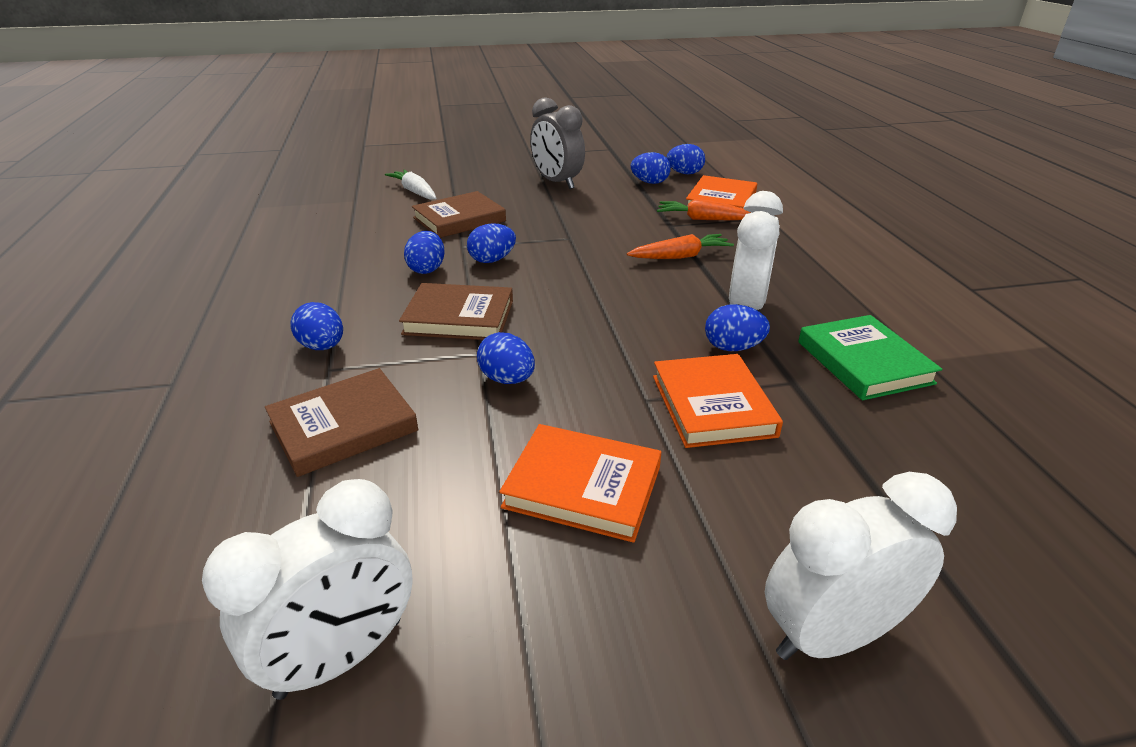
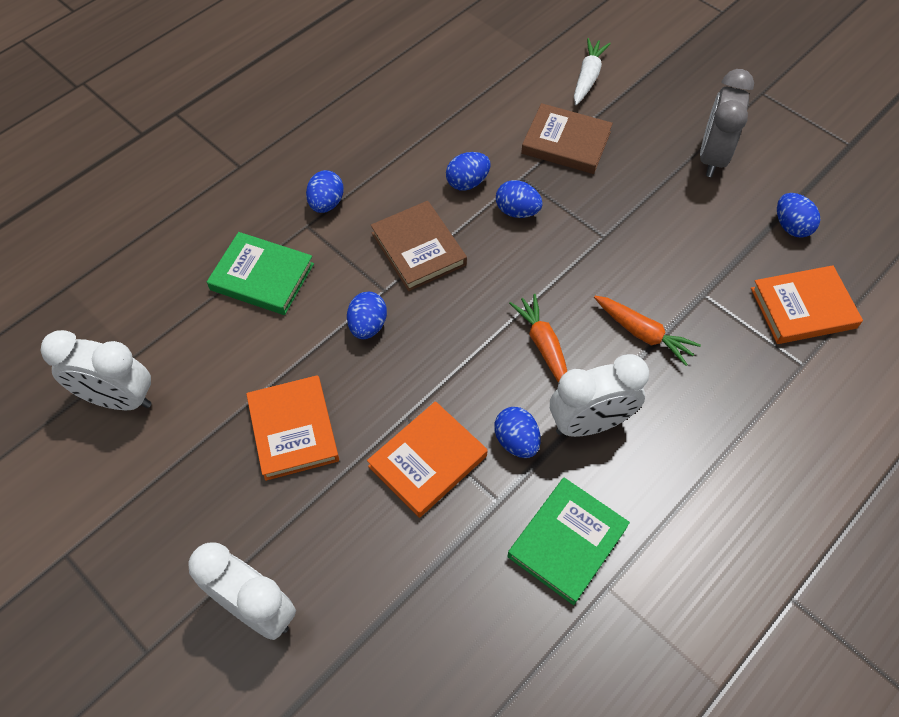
camera: 55 degrees right, 25 degrees up
(343, 426) = (262, 277): brown book -> green book
(684, 173) = (849, 242): blue egg -> none
(703, 219) = (743, 314): orange carrot -> orange carrot (543, 346)

